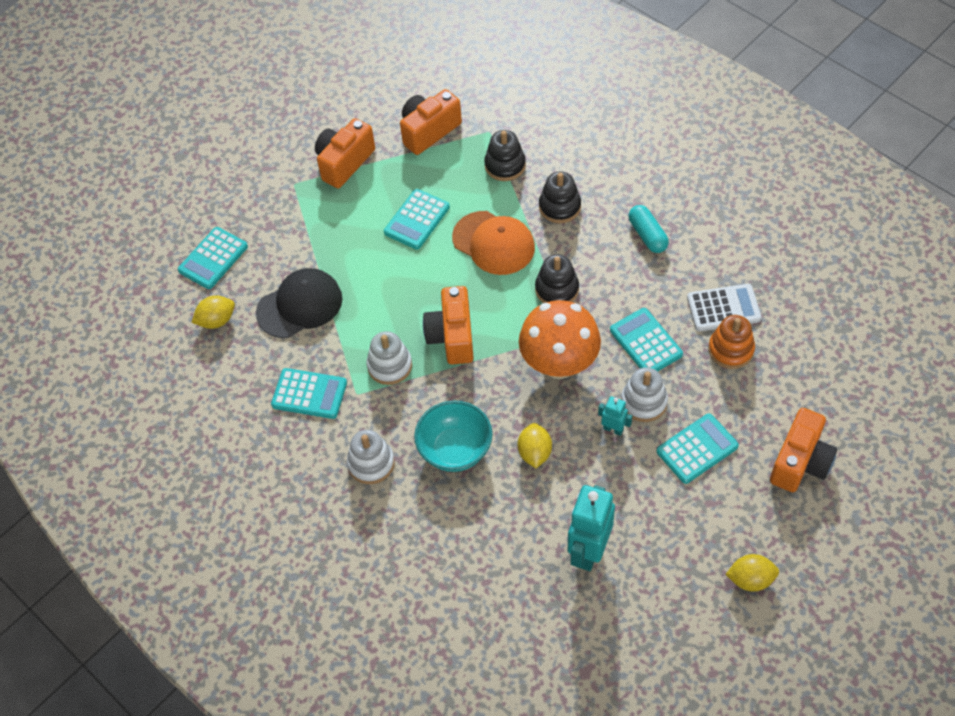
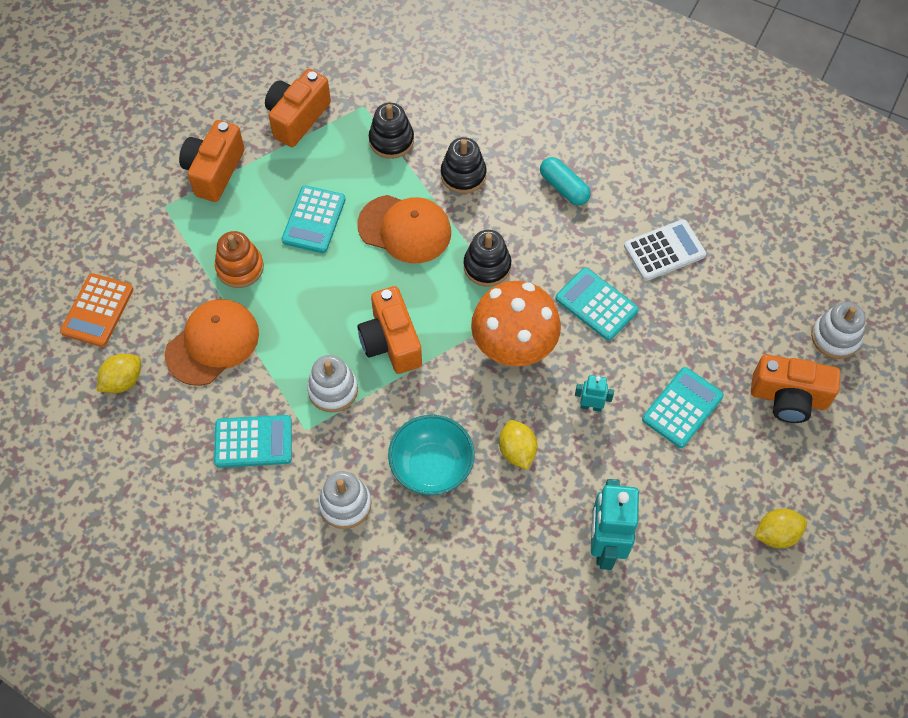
camera: 20 degrees left, 5 degrees up
(213, 258) = (97, 310): turquoise calculator -> orange calculator
(300, 305) = (212, 343): black cap -> orange cap
(644, 402) = (613, 369): white stacking toy -> white stacking toy (835, 337)
(730, 350) = (684, 293): orange stacking toy -> orange stacking toy (240, 267)
(800, 462) = (788, 398): orange camera -> orange camera turned 90 degrees clockwise

